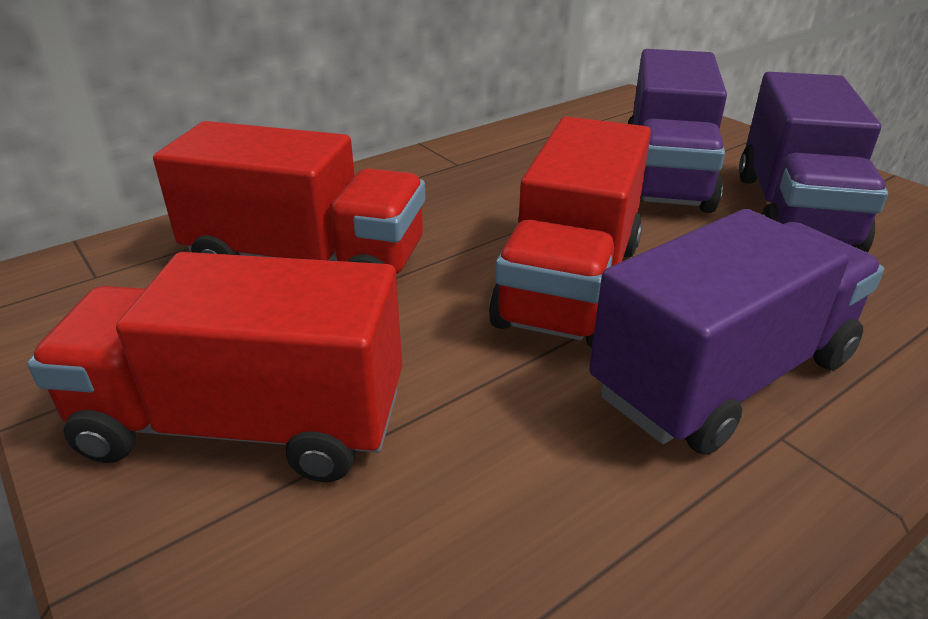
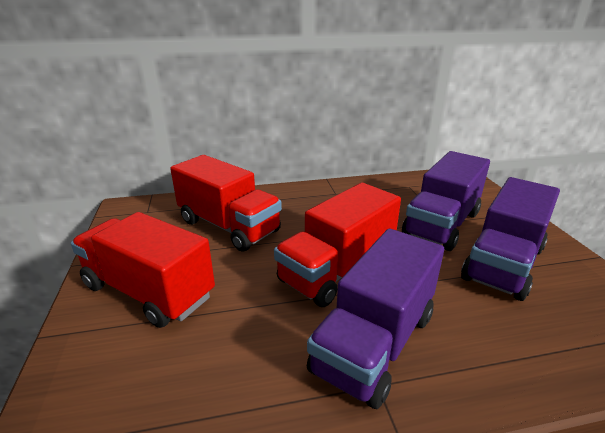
camera: 25 degrees right, 5 degrees down
(723, 376) = (374, 342): purple truck -> purple truck turned 135 degrees clockwise

